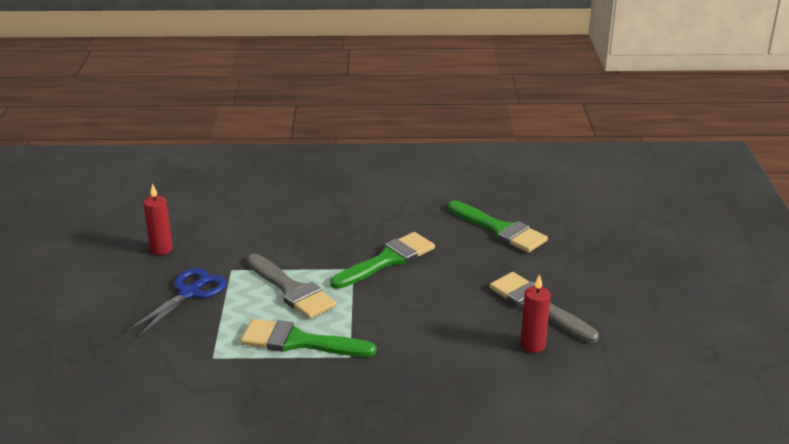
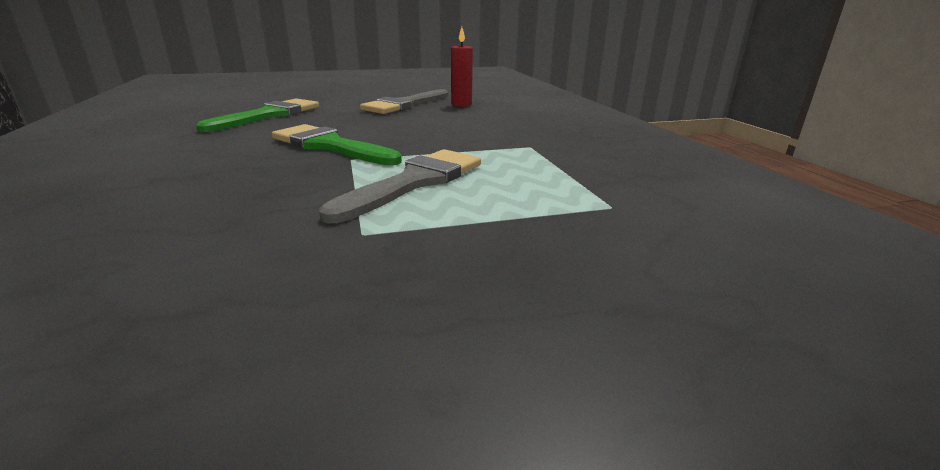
camera: 105 degrees left, 5 degrees down
(161, 249) = (260, 347): red candle -> none
(189, 293) = (459, 258): blue scissors -> none
(299, 342) = (527, 166): green brush -> none

